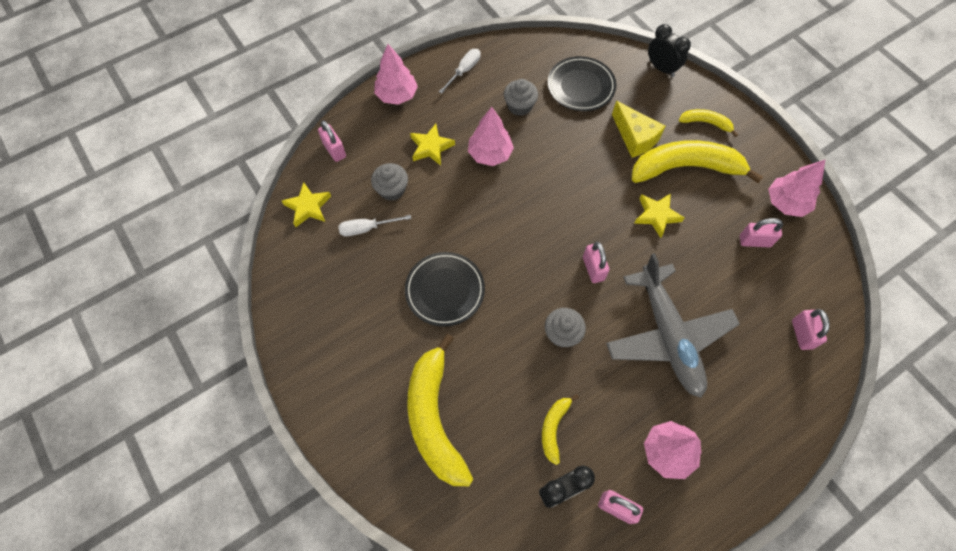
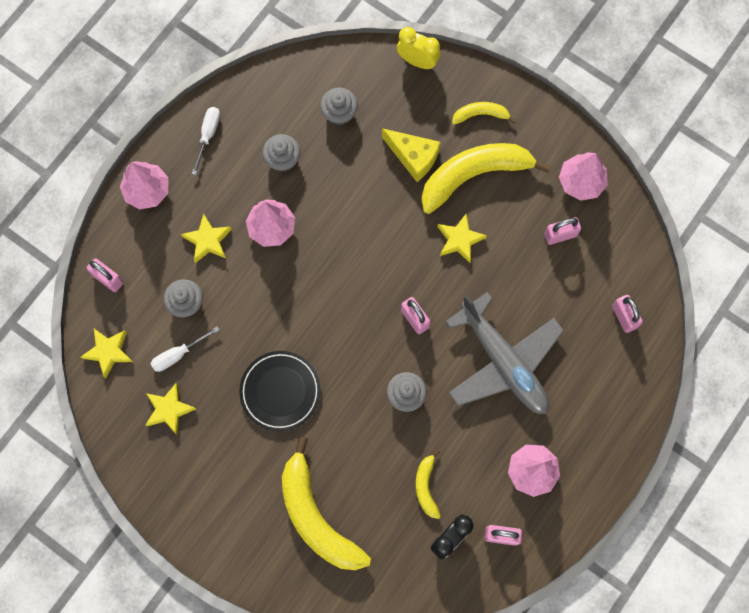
camera: 20 degrees left, 10 degrees up
(338, 272) = (169, 409): none -> yellow star
(581, 86) = (339, 113): black plate -> grey cupcake
(661, 68) = (417, 61): black clock -> yellow clock

